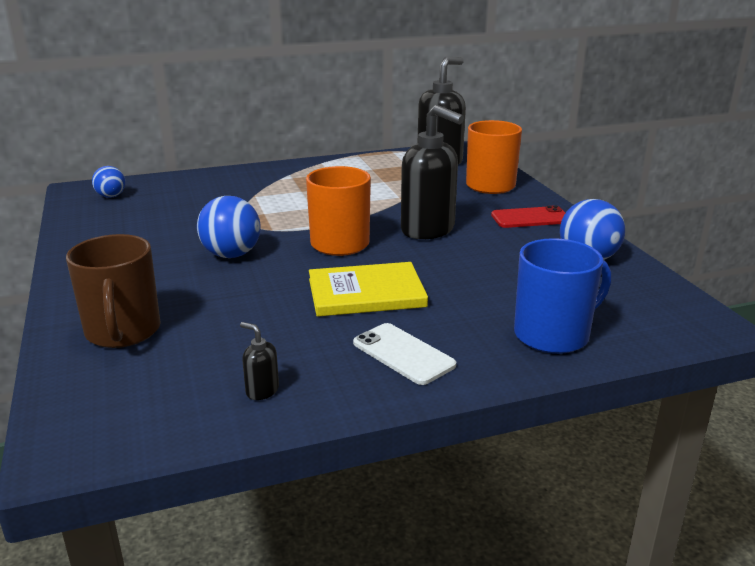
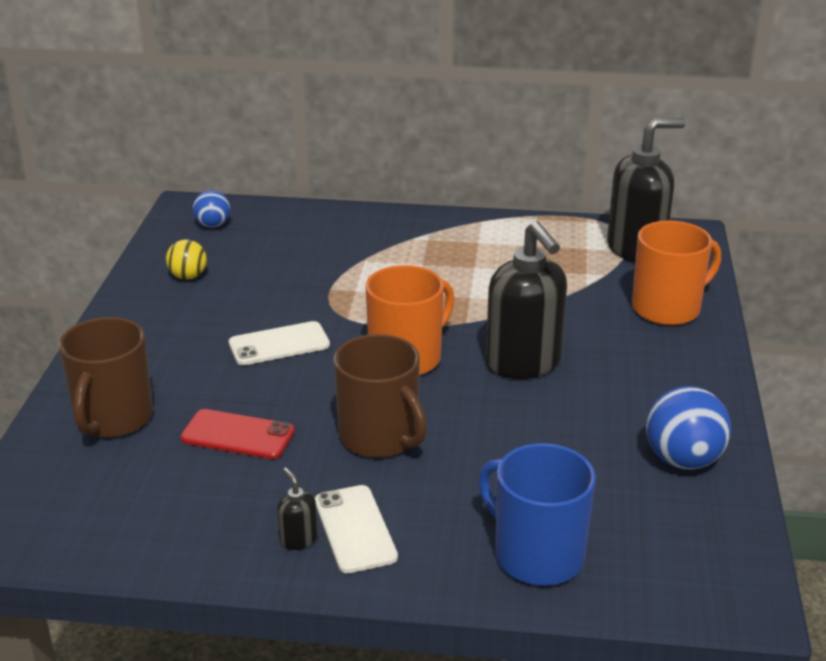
camera: 25 degrees right, 5 degrees up
(115, 229) = (188, 276): none -> yellow ball
(231, 255) = (279, 344): blue ball -> white phone
(262, 391) = (189, 529): black soap dispenser -> black soap dispenser (298, 539)
(366, 293) = (380, 437): yellow book -> brown mug
(530, 218) = (669, 376): red phone -> red phone (238, 435)
(553, 335) = (537, 555): blue mug -> blue mug turned 135 degrees counterclockwise

